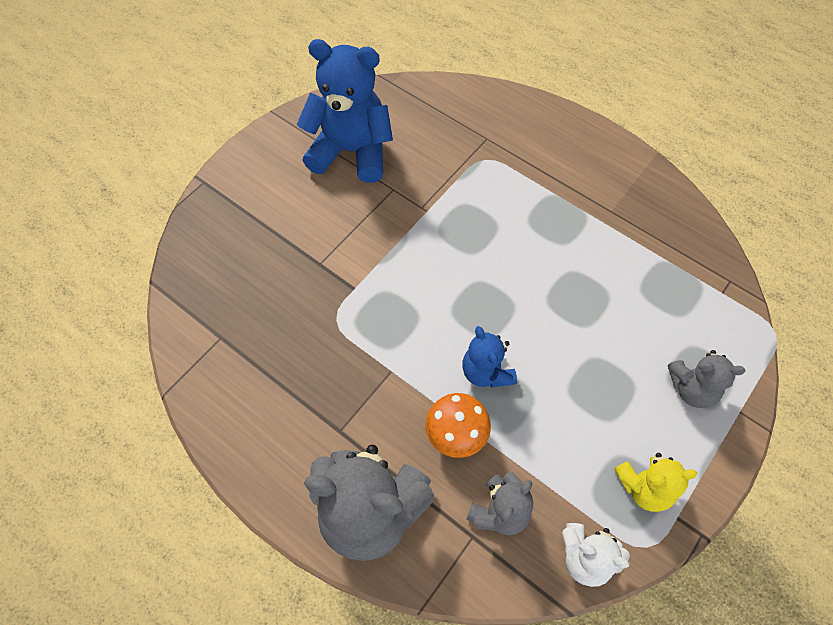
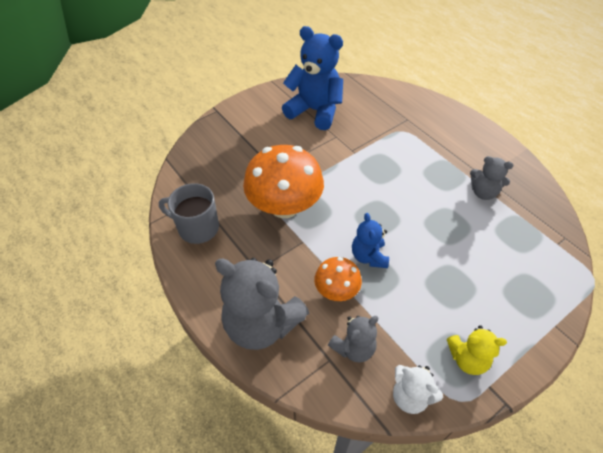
camera: 15 degrees right, 10 degrees down
(235, 386) = (197, 228): none -> grey mug
(350, 321) = (284, 206): none -> orange mushroom
(691, 389) = (520, 301): grey teddy bear -> grey teddy bear (483, 192)

